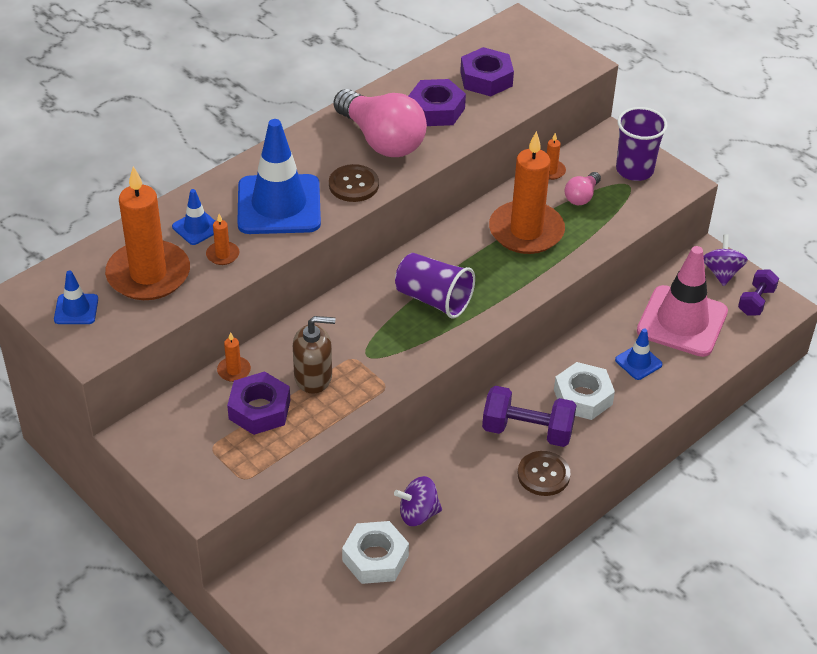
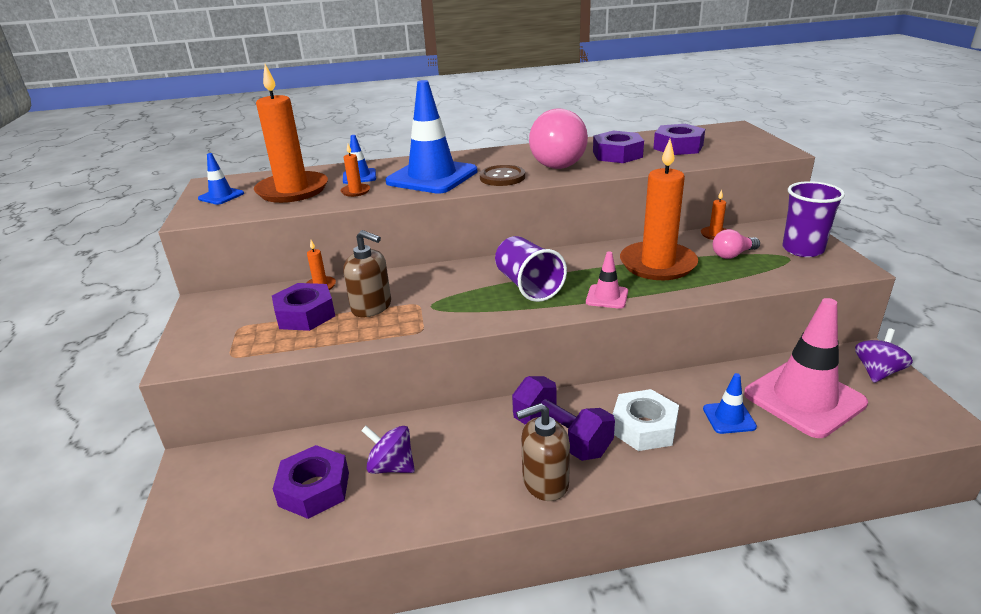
camera: 35 degrees right, 15 degrees down
(375, 558) = (314, 489): white nut -> purple nut
(511, 289) = (607, 297): none -> pink traffic cone
(543, 475) = (545, 482): brown button -> brown soap dispenser
(756, 301) = (911, 408): purple dumbbell -> none

